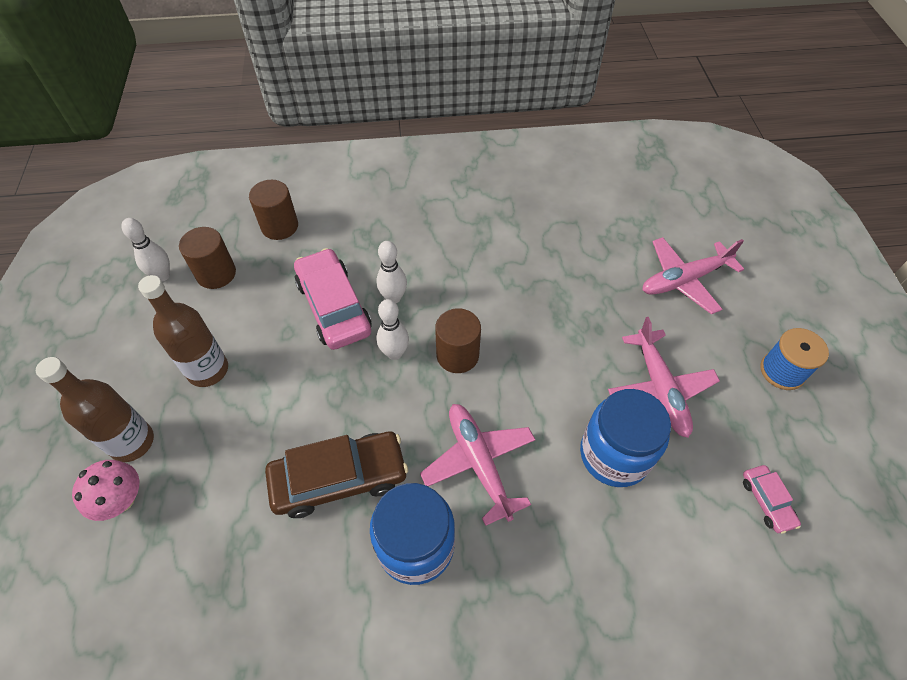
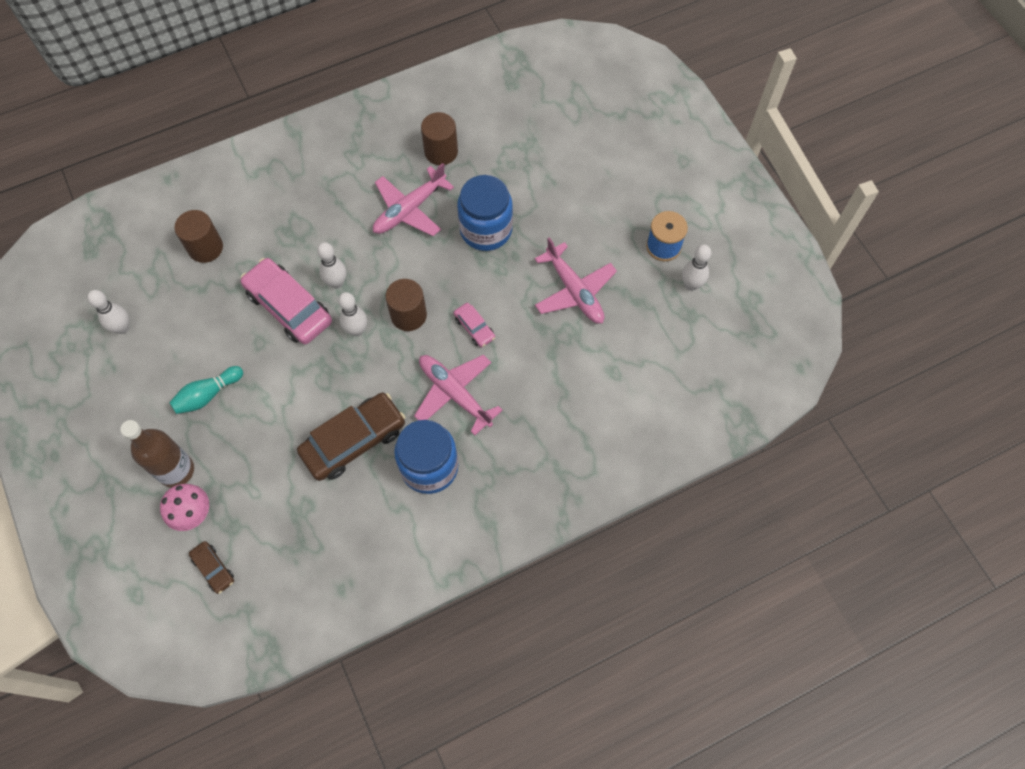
camera: 20 degrees left, 10 degrees up
(107, 581) = (213, 569): none -> brown car
(208, 370) = (208, 395): brown bottle -> turquoise bowling pin
(216, 274) = (170, 310): brown cylinder -> brown cylinder (441, 152)
(614, 454) = (553, 353): blue jar -> blue jar (486, 230)
(684, 280) = (573, 190): pink plane -> pink plane (409, 209)
(766, 501) = (668, 351): pink car -> pink car (474, 328)
(811, 427) = (691, 285): none -> white bowling pin

